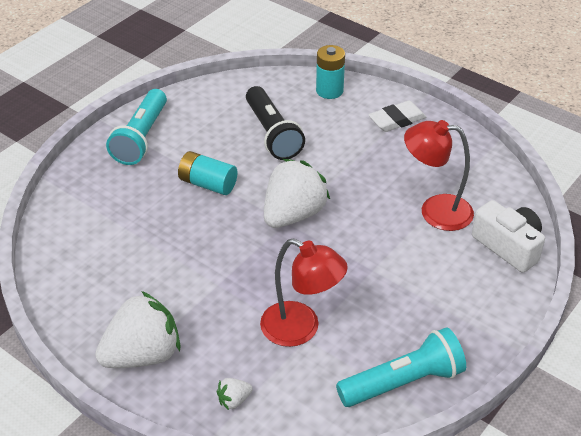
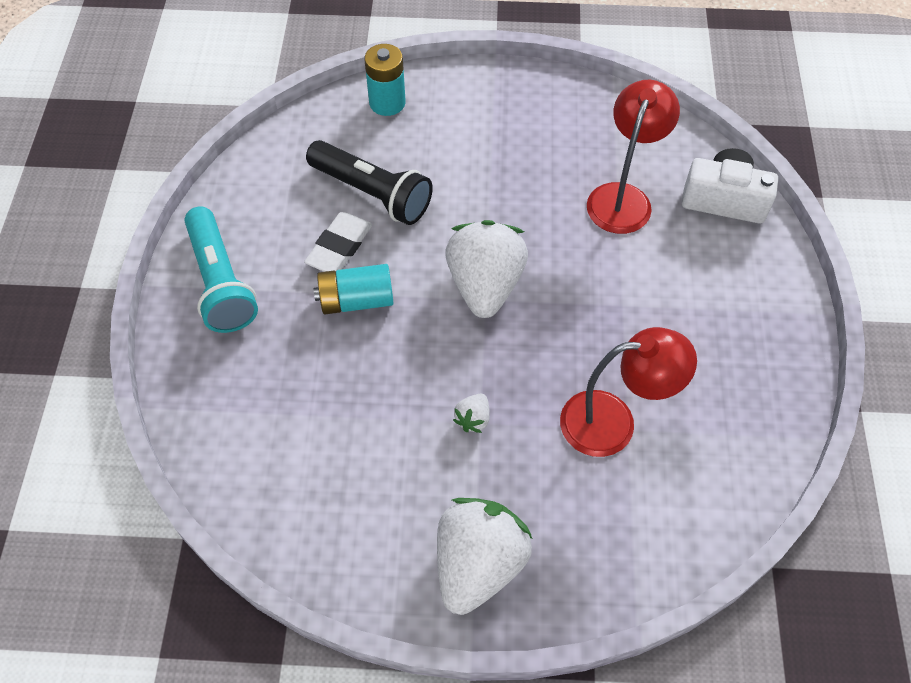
camera: 35 degrees left, 15 degrees up
(234, 400) = (621, 552): white strawberry -> white strawberry (473, 419)
(397, 120) = (492, 104): white eraser -> white eraser (339, 247)
(403, 382) = (759, 418): turquoise flashlight -> none
(435, 211) = (623, 197): red lamp -> red lamp turned 135 degrees clockwise

